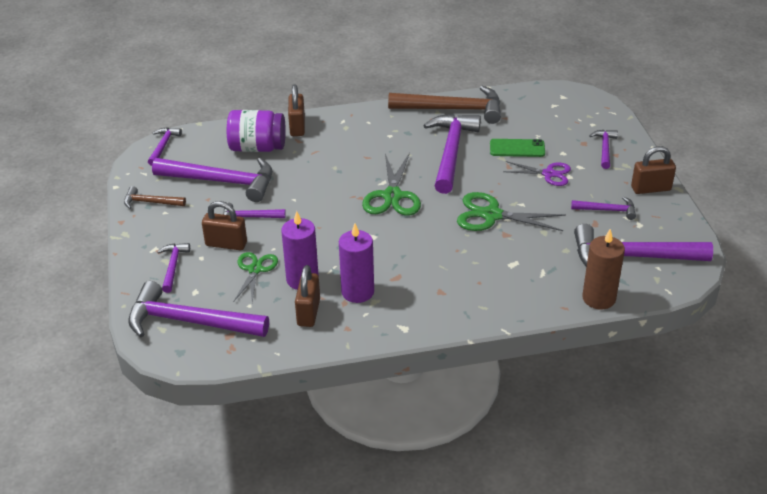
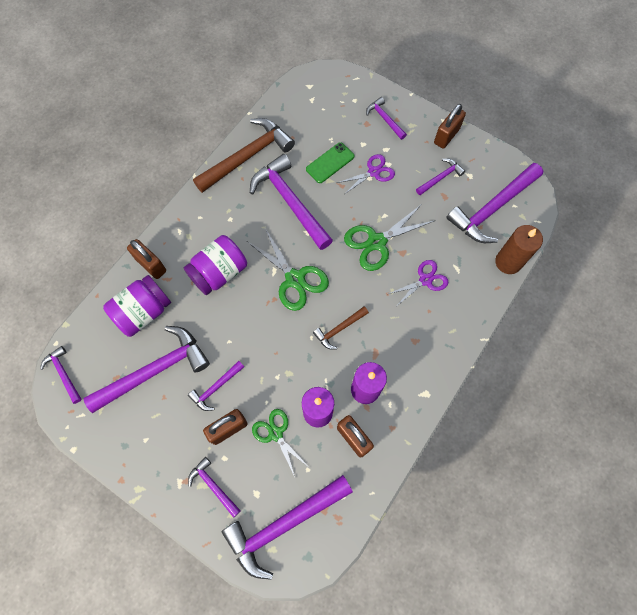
camera: 45 degrees left, 30 degrees up
(150, 202) = (122, 440): brown hammer -> brown hammer (339, 329)
(340, 159) = (219, 273): none -> purple jar
(502, 262) = (425, 280): none -> purple scissors

